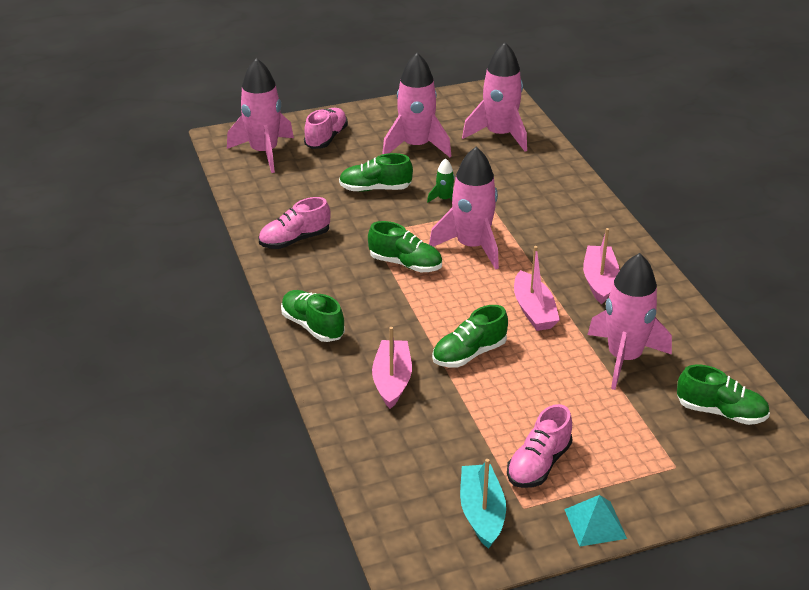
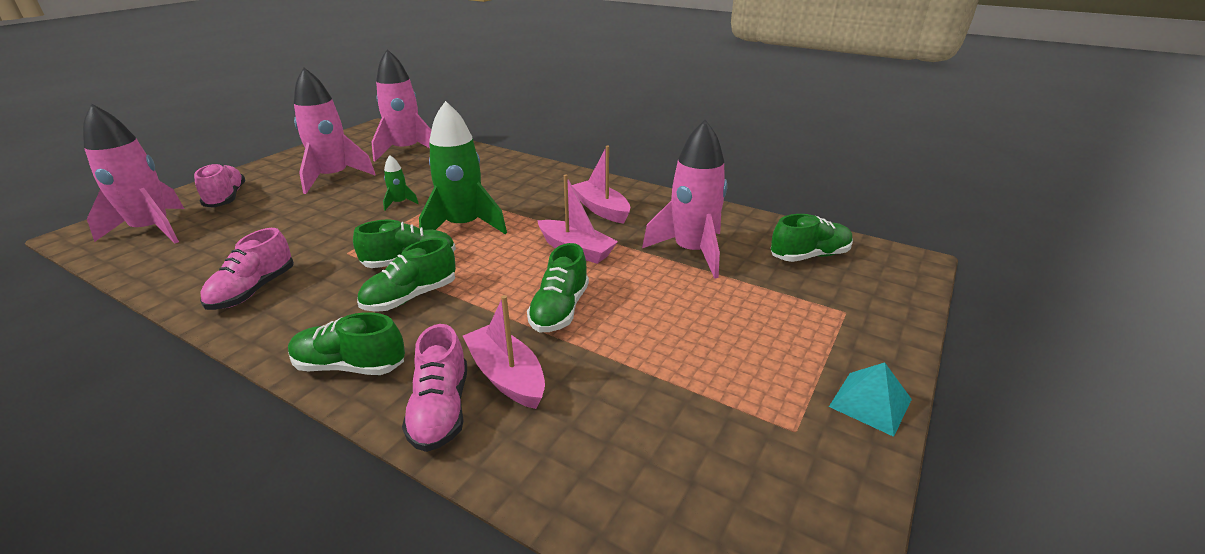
camera: 40 degrees left, 5 degrees down
(375, 189) = (318, 217): green shoe -> green shoe (410, 297)
(472, 246) = (463, 226): pink rocket -> green rocket
(482, 513) = (768, 466): turquoise boat -> none
(538, 464) = (749, 376): pink shoe -> pink shoe (441, 409)

